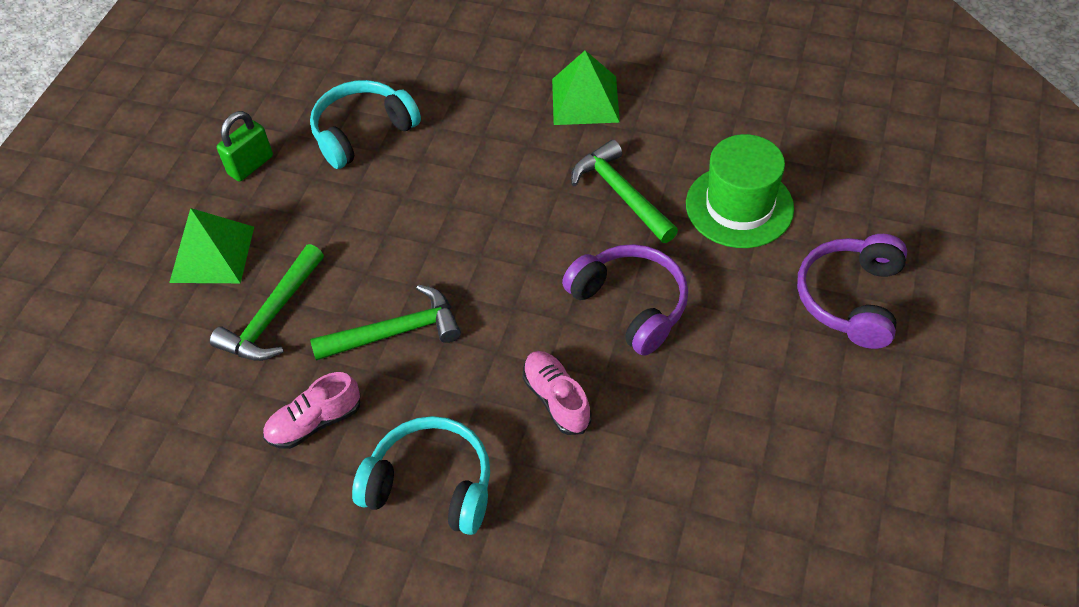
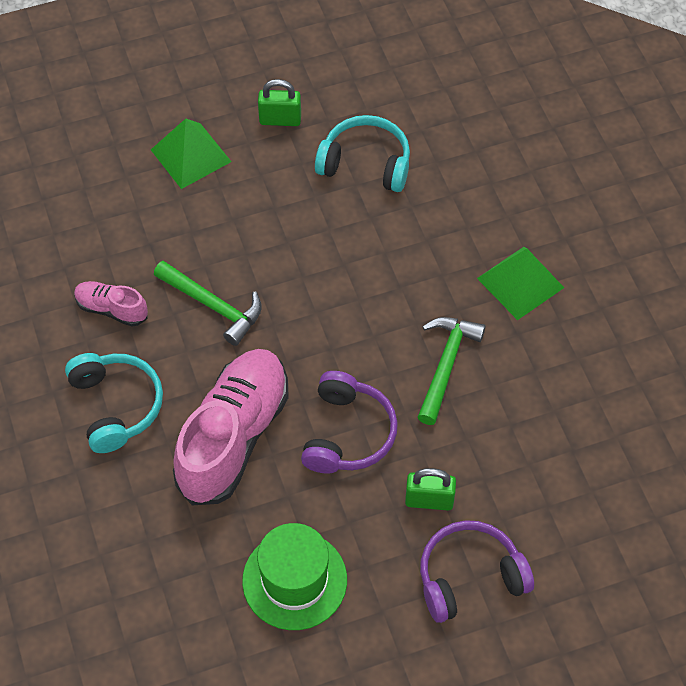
camera: 50 degrees right, 5 degrees up
(272, 316) = (170, 226): green hammer -> none
(556, 399) = (234, 436): pink shoe -> pink shoe, size x2.12
(739, 206) = (499, 451): green hat -> green hat (294, 580)
(749, 283) = (429, 500): none -> green padlock

